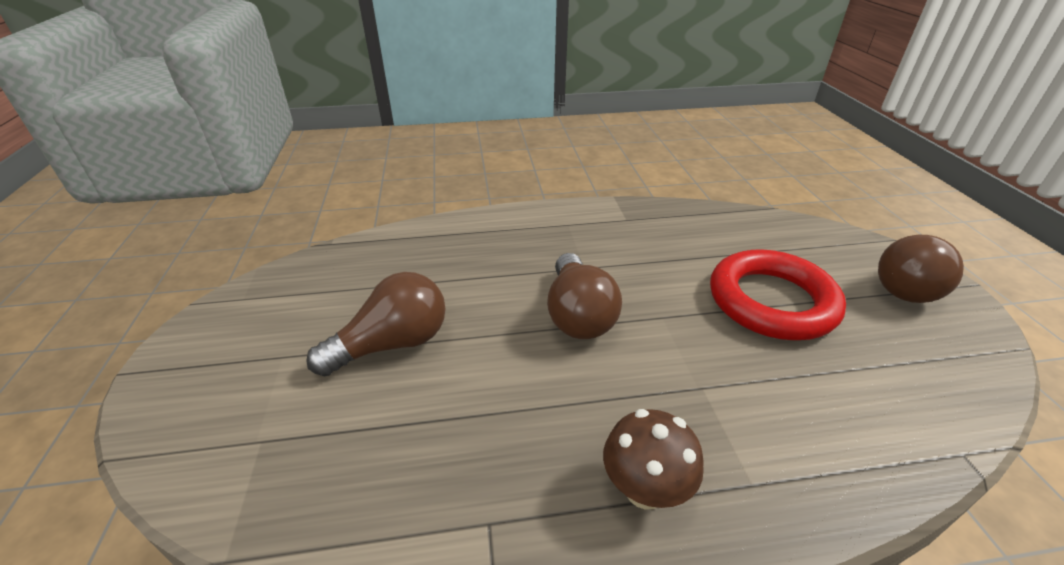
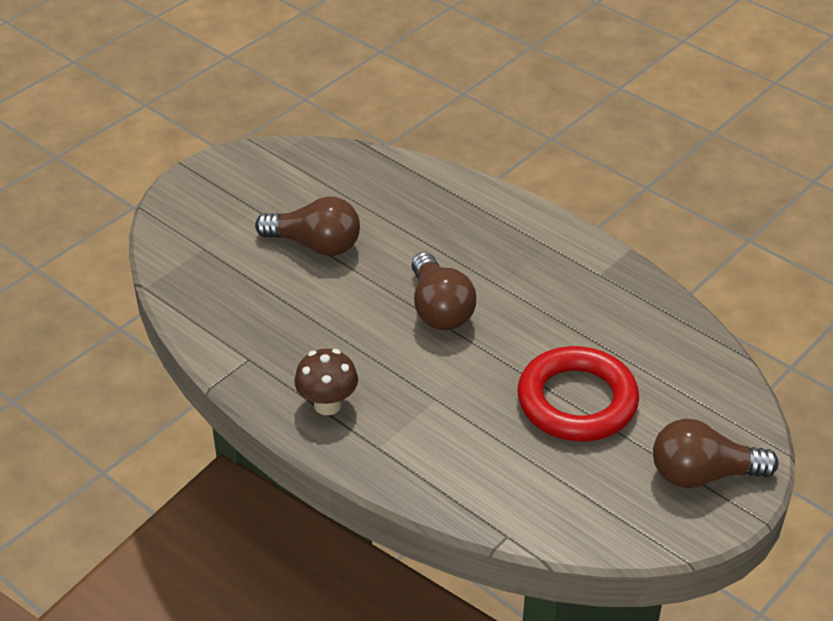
camera: 50 degrees right, 5 degrees up
(578, 315) = (439, 309): brown light bulb -> brown light bulb turned 60 degrees counterclockwise

